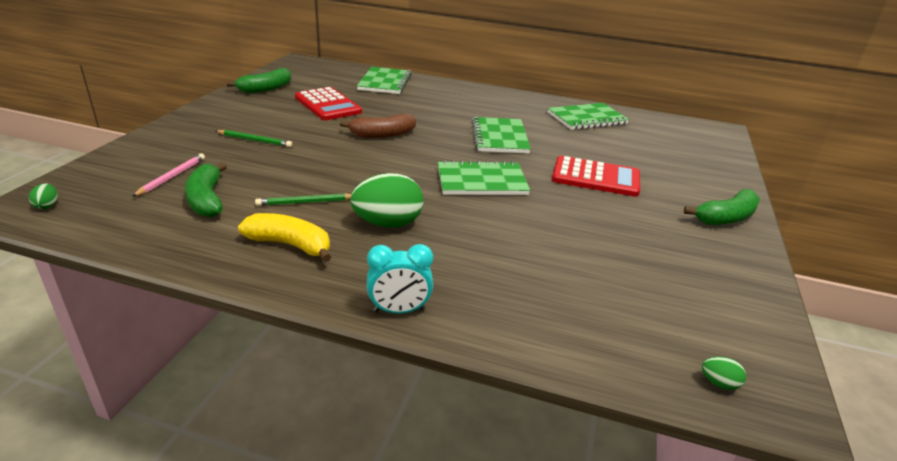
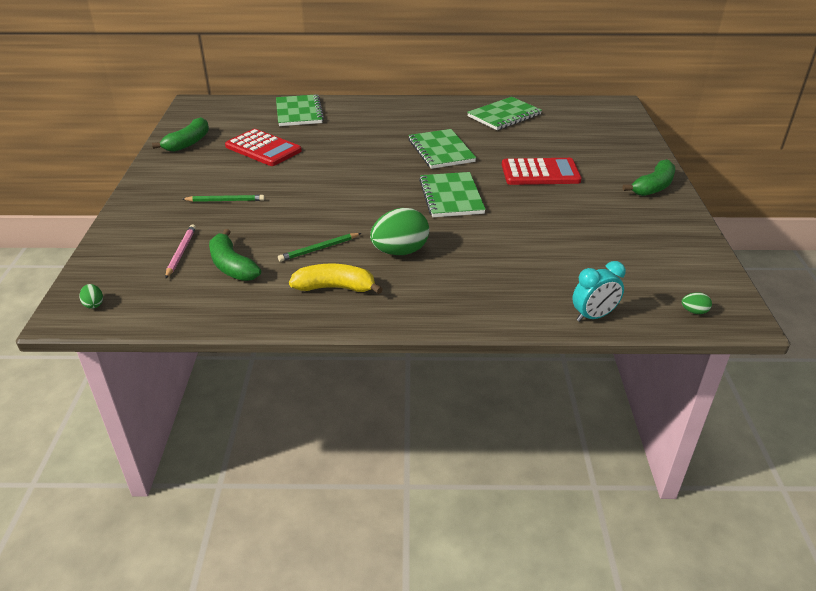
camera: 15 degrees left, 5 degrees up
(382, 135) = (337, 170): brown banana -> none
(399, 310) = (456, 317): turquoise clock -> turquoise clock (593, 316)
(481, 181) = (451, 197): green notebook -> green notebook turned 75 degrees counterclockwise

